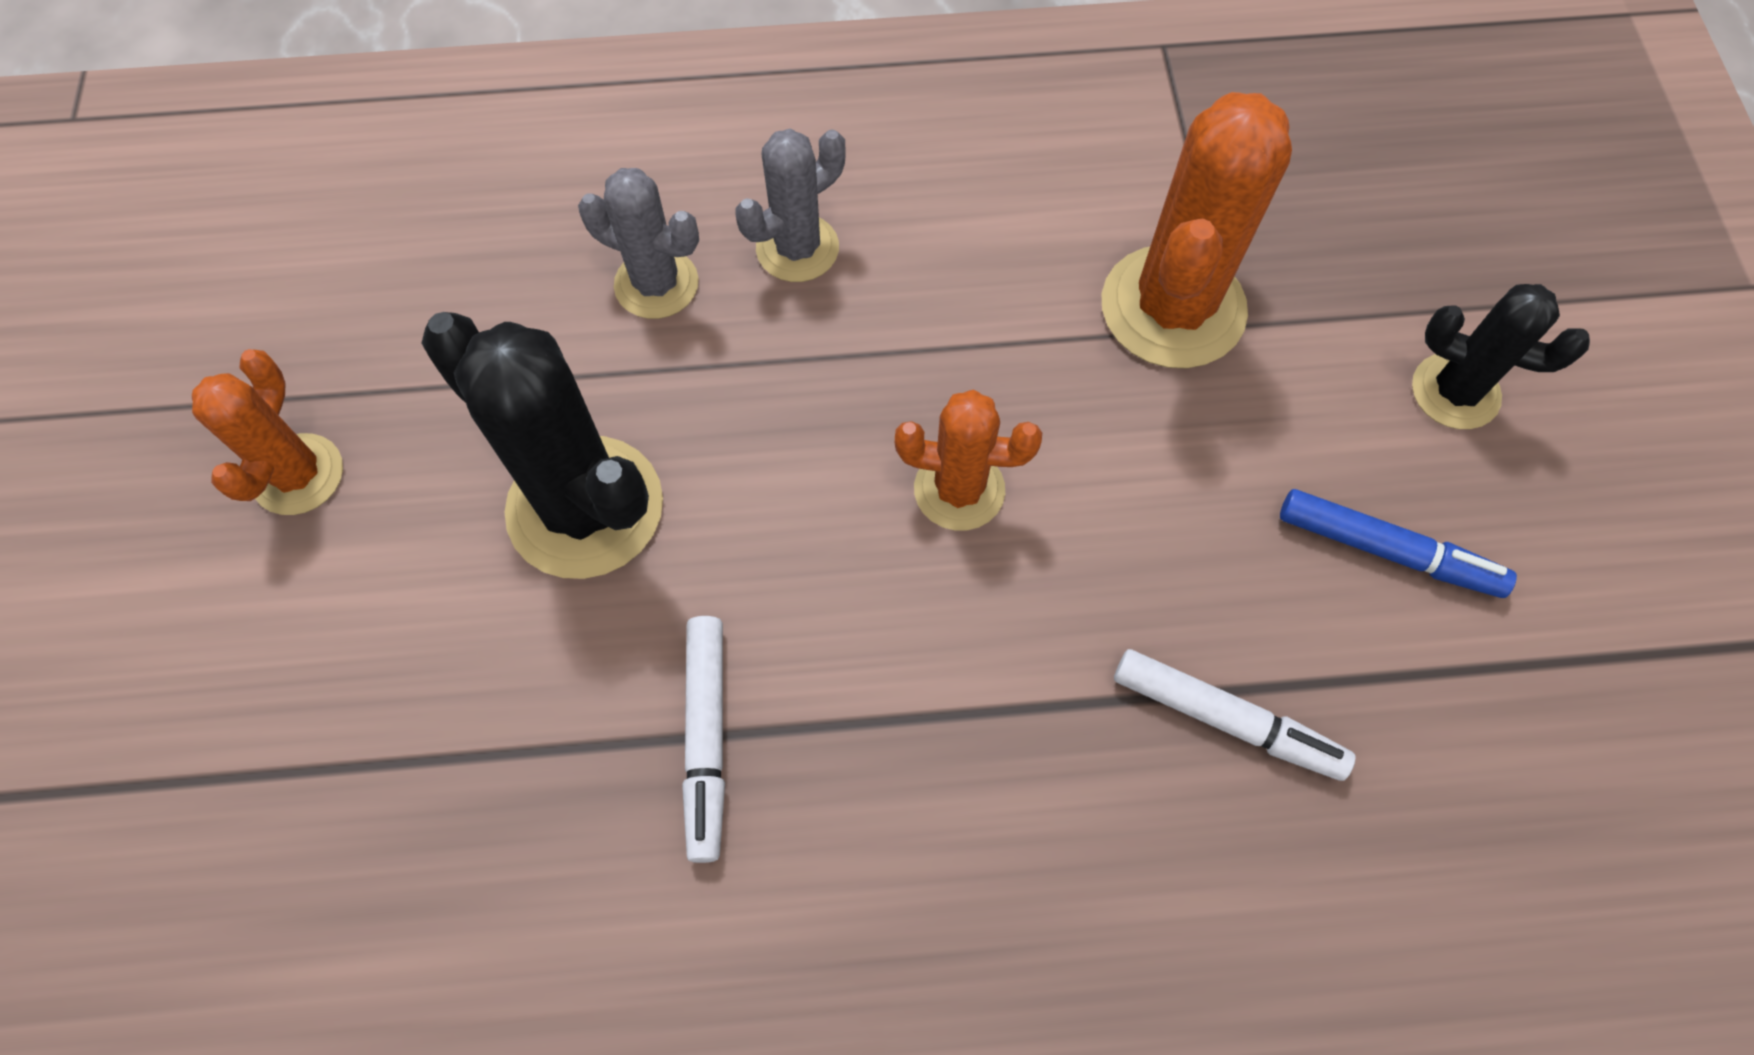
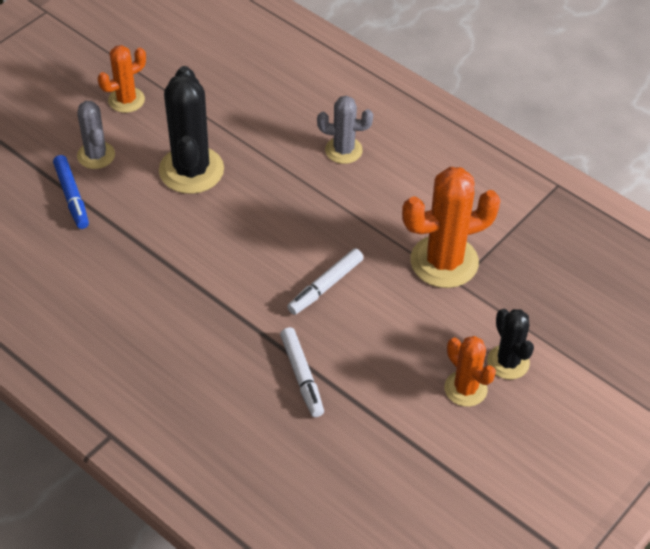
camera: 45 degrees right, 15 degrees down
(656, 284) = (287, 127): grey cactus -> grey cactus (96, 155)
(706, 739) = (151, 253): white marker -> white marker (325, 286)
(959, 490) = (304, 254): orange cactus -> orange cactus (465, 389)
(1387, 551) = (417, 381): blue marker -> blue marker (71, 196)

